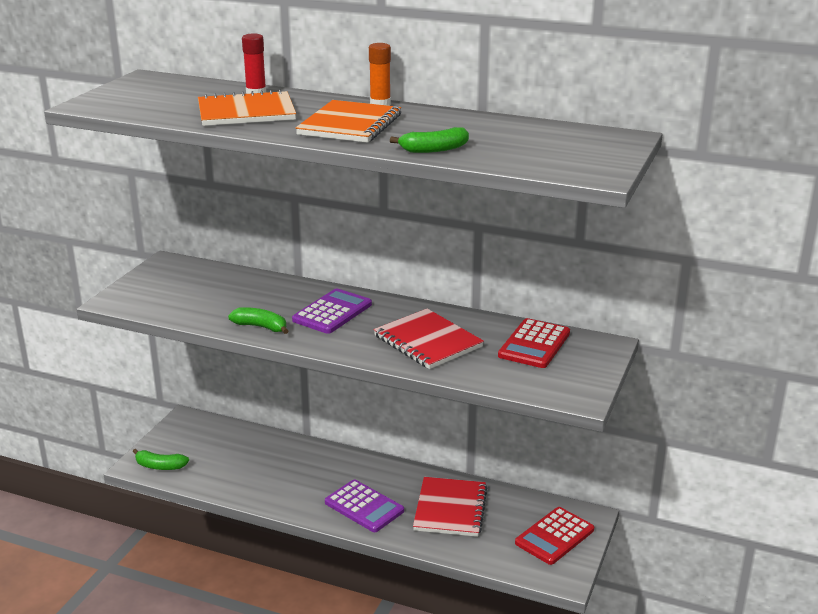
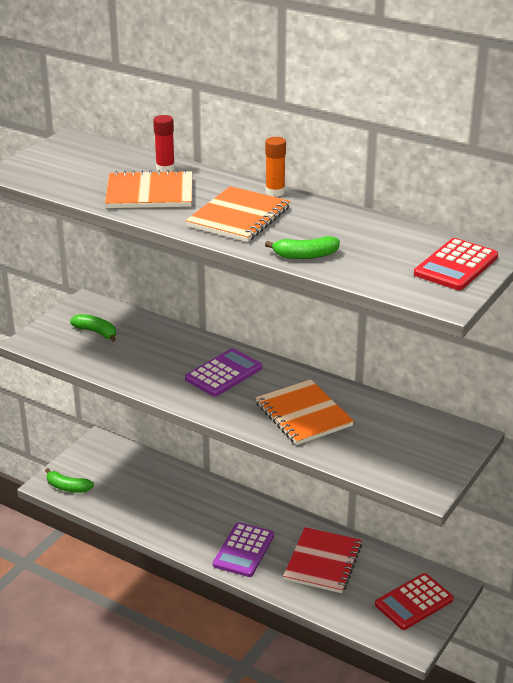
camera: 10 degrees right, 5 degrees up
(261, 327) = (155, 383): green banana -> green banana (96, 332)
(364, 507) = (243, 550): purple calculator -> purple calculator turned 60 degrees clockwise
(427, 341) = (303, 414): red notebook -> orange notebook
(534, 344) = (402, 428): red calculator -> red calculator (456, 265)

